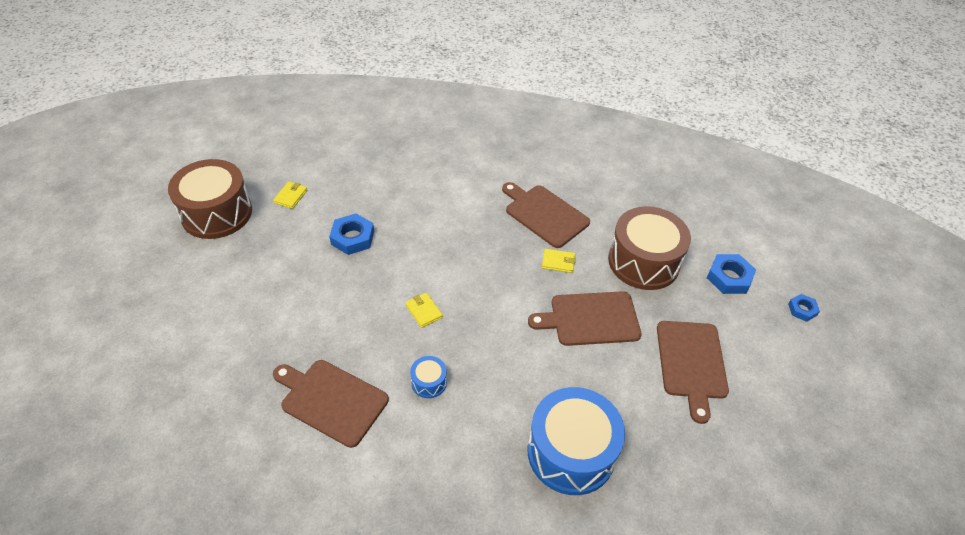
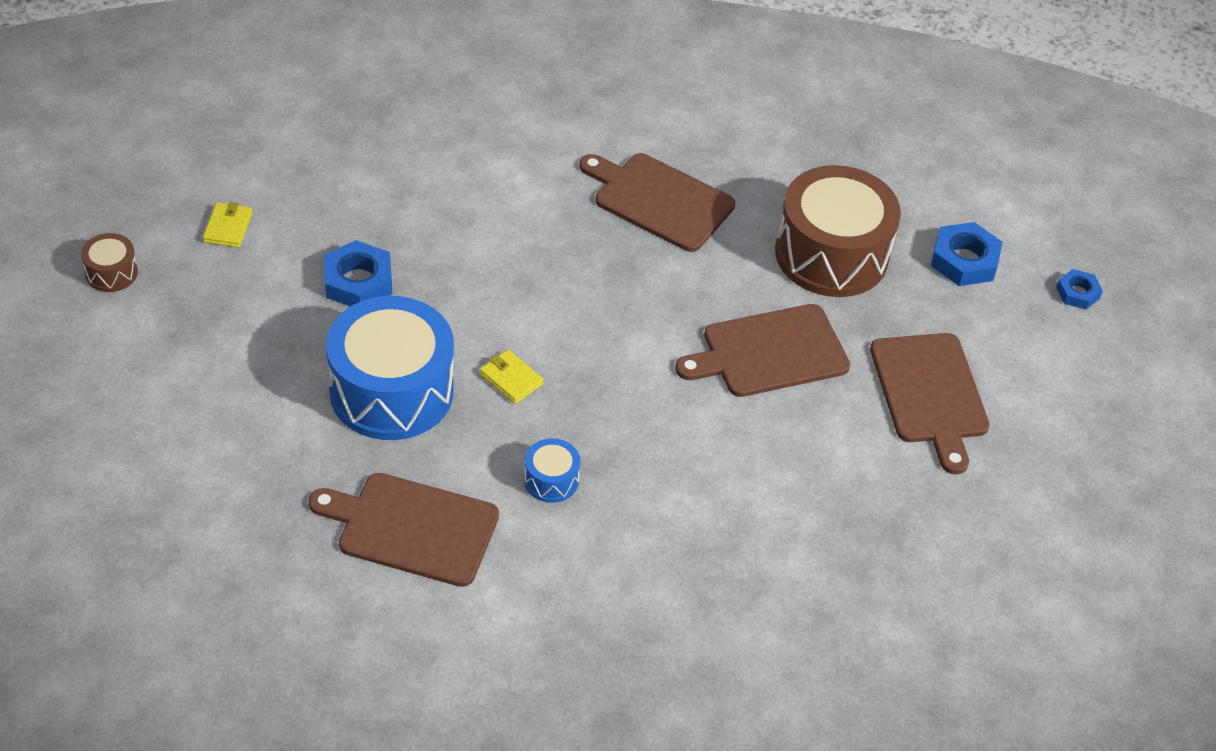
camera: 15 degrees left, 0 degrees up
(216, 213) = (111, 273): brown drum -> brown drum, size x0.43
(558, 262) = (700, 274): yellow wallet -> none
(571, 452) = (783, 541): blue drum -> blue drum (391, 391)

